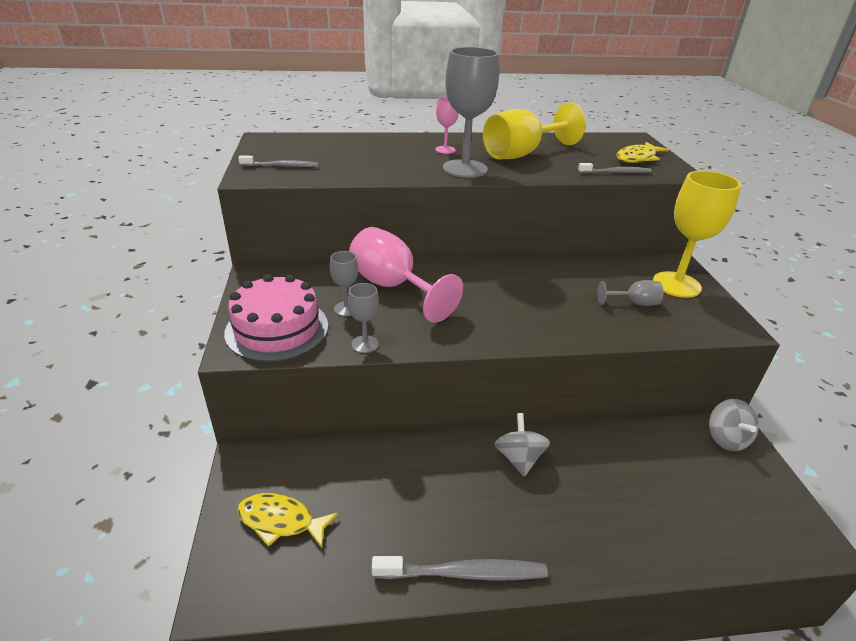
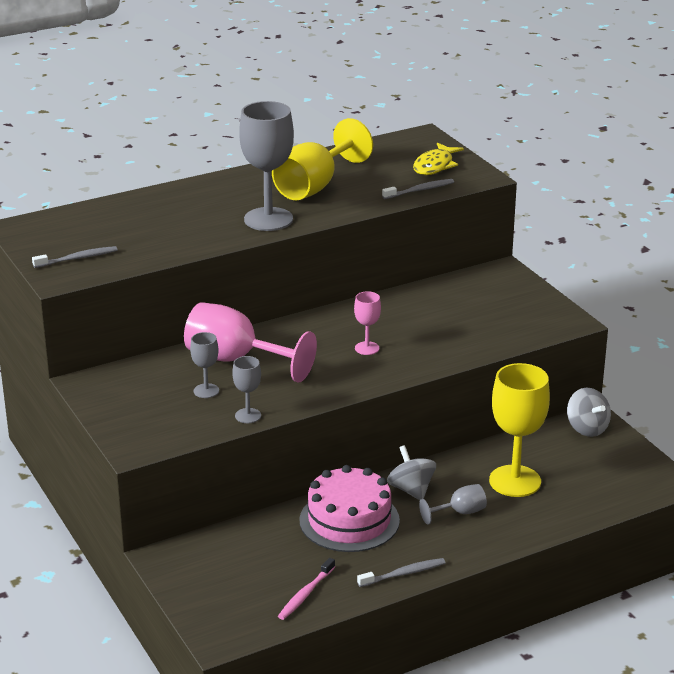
camera: 20 degrees left, 5 degrees down
(277, 329) = (156, 423): pink cake -> pink cake (349, 520)
(280, 521) = (231, 585): yellow fish -> none
(344, 564) = (305, 594): none -> pink toothbrush
(445, 150) = (231, 198): pink goblet -> pink goblet (367, 348)
(464, 573) = (403, 574): grey toothbrush -> grey toothbrush, size x0.63
(634, 303) = (473, 321): grey goblet -> grey goblet (460, 512)
(676, 284) = (507, 293): yellow goblet -> yellow goblet (515, 481)

